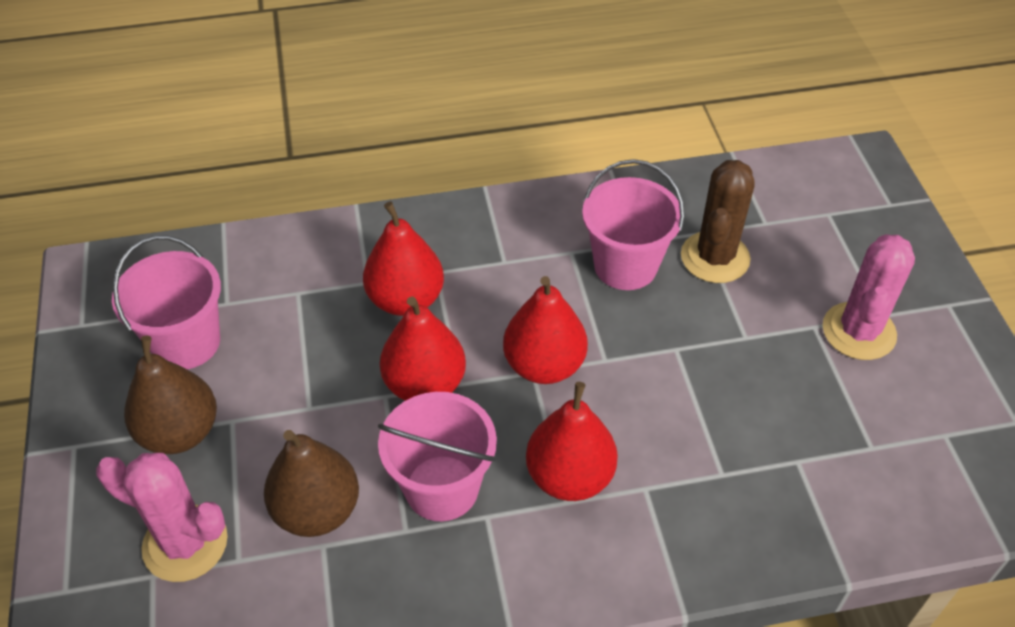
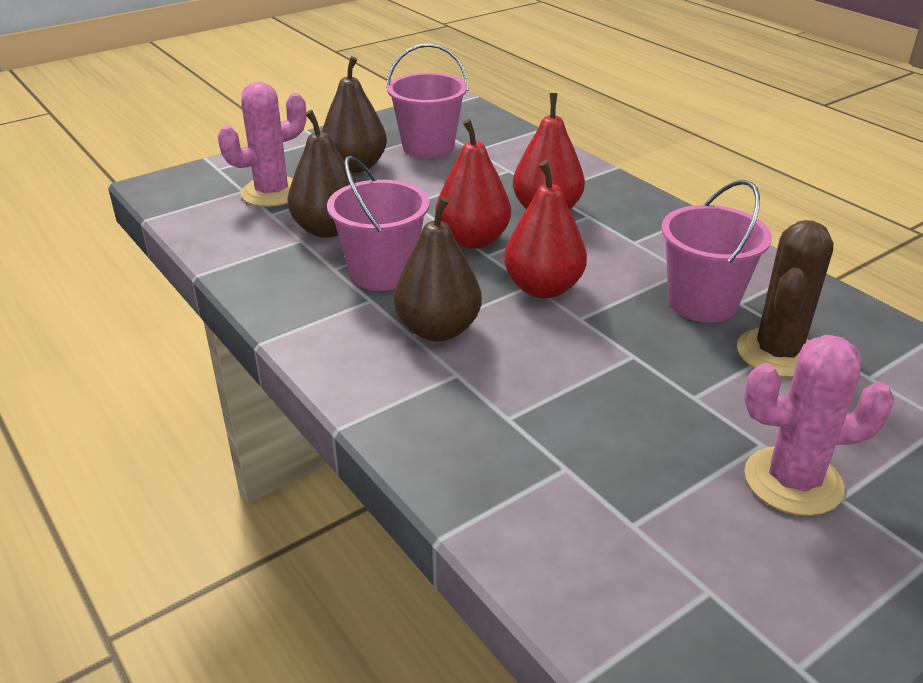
camera: 65 degrees right, 15 degrees down
(185, 543) = (272, 193): pink cactus -> pink cactus turned 60 degrees clockwise
(569, 476) = (438, 330): red pear -> brown pear
(715, 257) = (777, 353): brown cactus -> brown cactus turned 60 degrees counterclockwise

